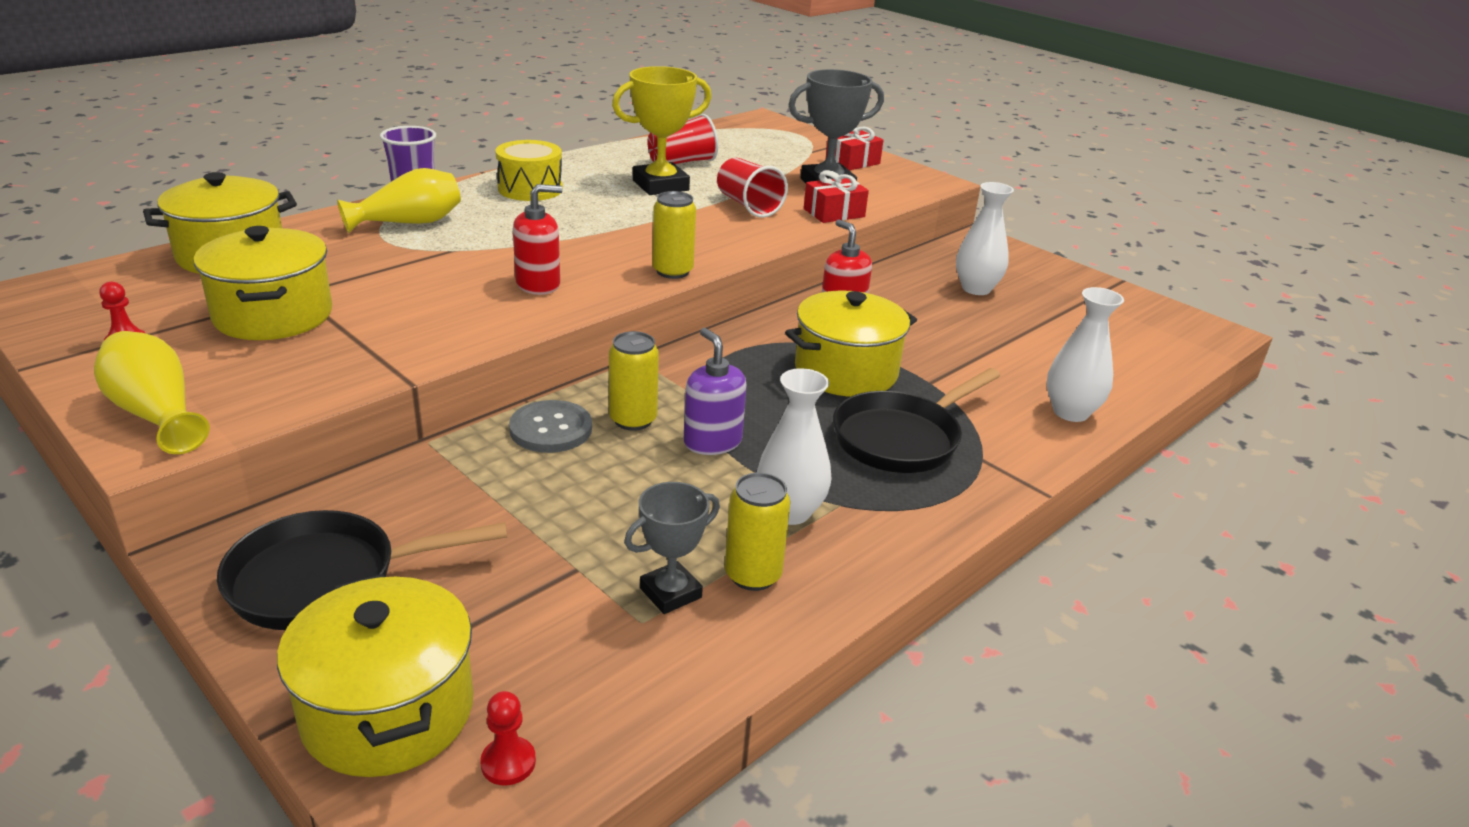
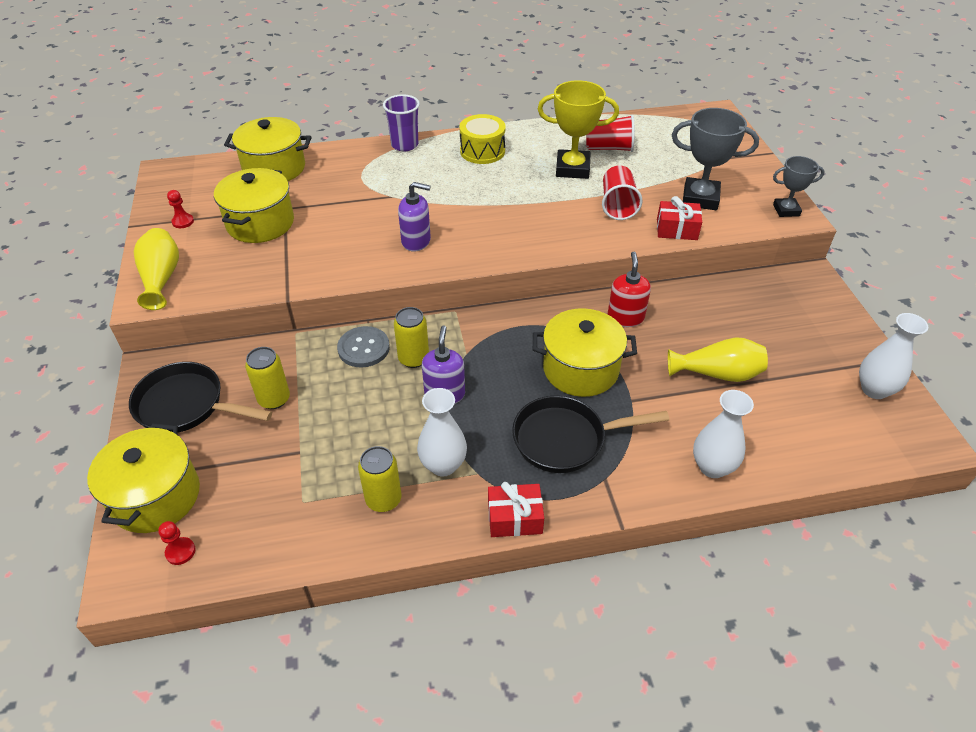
camera: 35 degrees right, 15 degrees up
(409, 223) = (385, 165): yellow vase -> yellow vase (717, 373)
(538, 284) = (416, 241): red soap dispenser -> purple soap dispenser
(670, 593) = (331, 490): grey trophy -> grey trophy (786, 210)
(672, 271) = (508, 254): yellow can -> yellow can (274, 399)
(852, 162) = (746, 178): red gift -> red gift (515, 518)
(976, 289) = (756, 326): white vase -> white vase (874, 389)

